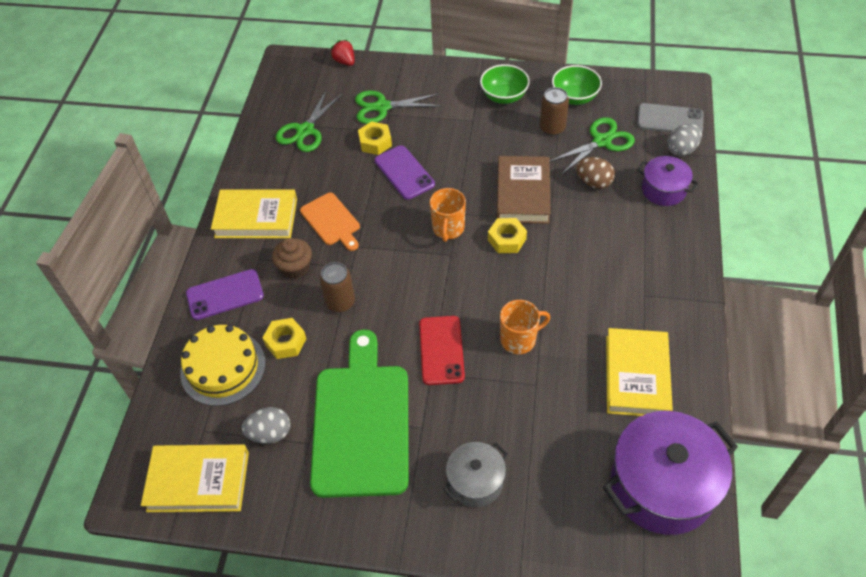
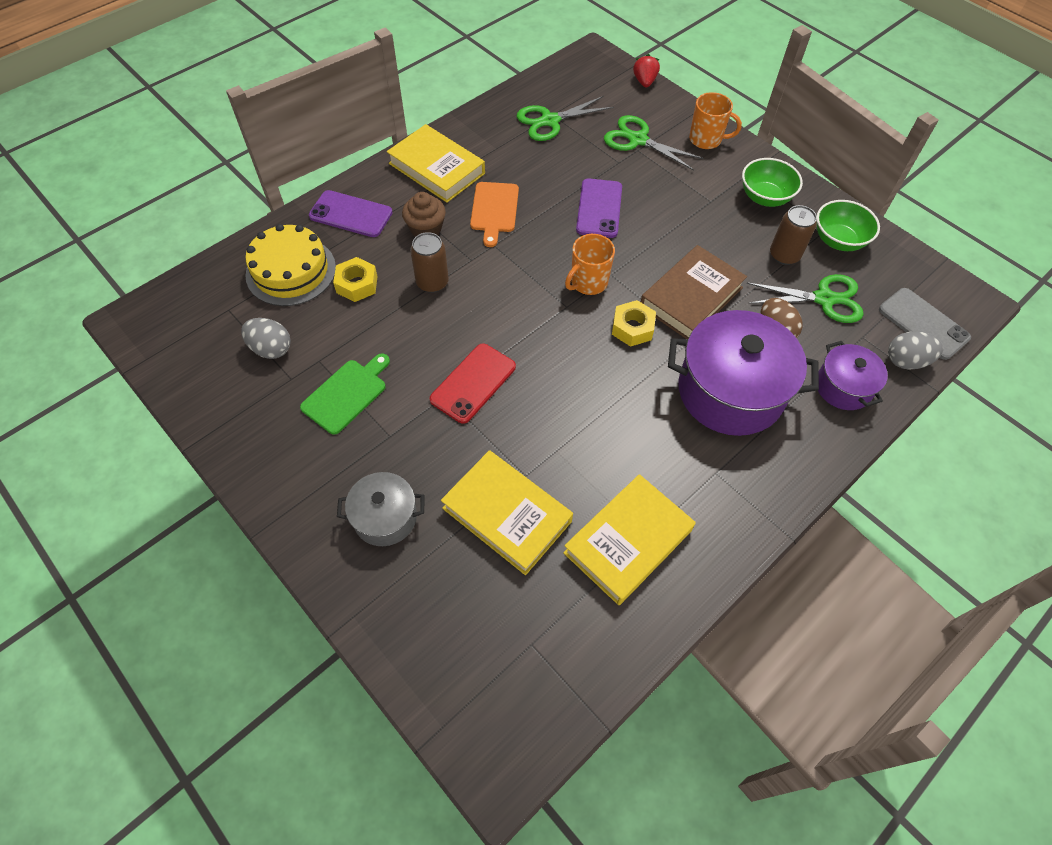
camera: 35 degrees right, 5 degrees up
(198, 481) = (185, 346): yellow book -> yellow book (507, 514)
(361, 422) = (347, 394): green cutting board -> green cutting board, size x0.50
(375, 142) = (600, 167): yellow nut -> none
(519, 339) = (551, 424): orange mug -> orange mug (706, 139)
(662, 486) = (545, 662): purple pot -> purple pot (730, 391)

